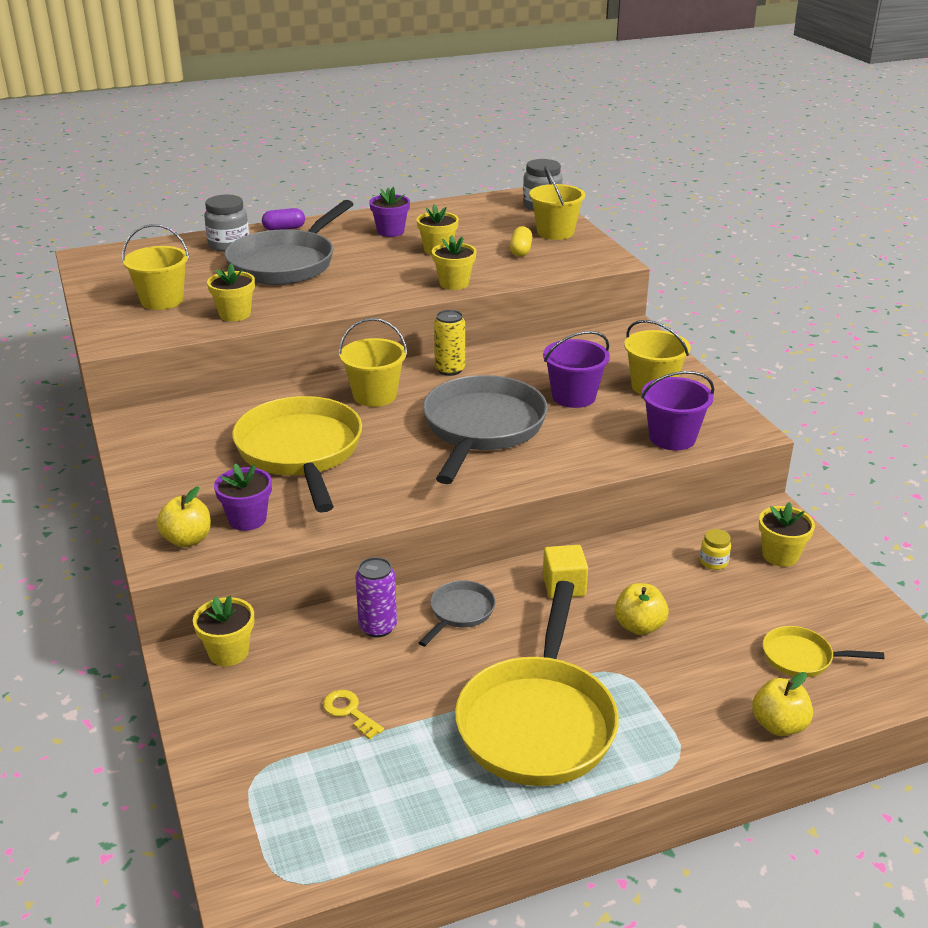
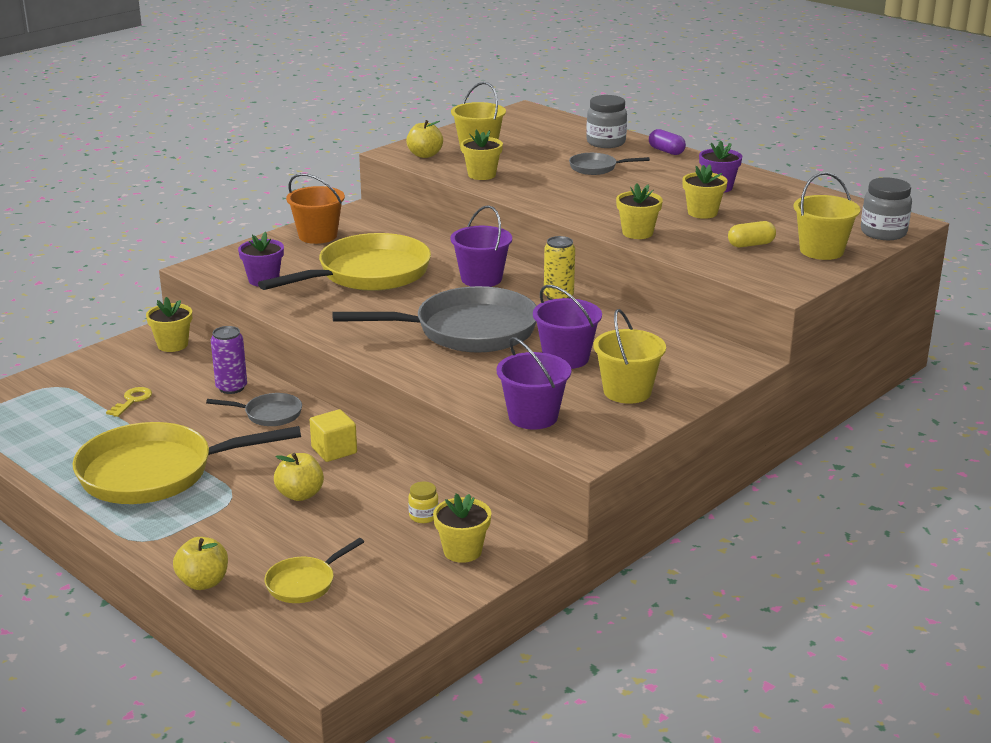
camera: 65 degrees right, 5 degrees down
(164, 461) = (318, 236): none -> orange bucket
(187, 540) = (225, 269): yellow apple -> yellow apple (425, 155)
(286, 263) = (596, 168): grey pan -> grey pan, size x0.46
(375, 395) = (481, 279): yellow bucket -> purple bucket
(802, 658) = (304, 583): yellow pan -> yellow pan turned 120 degrees counterclockwise

